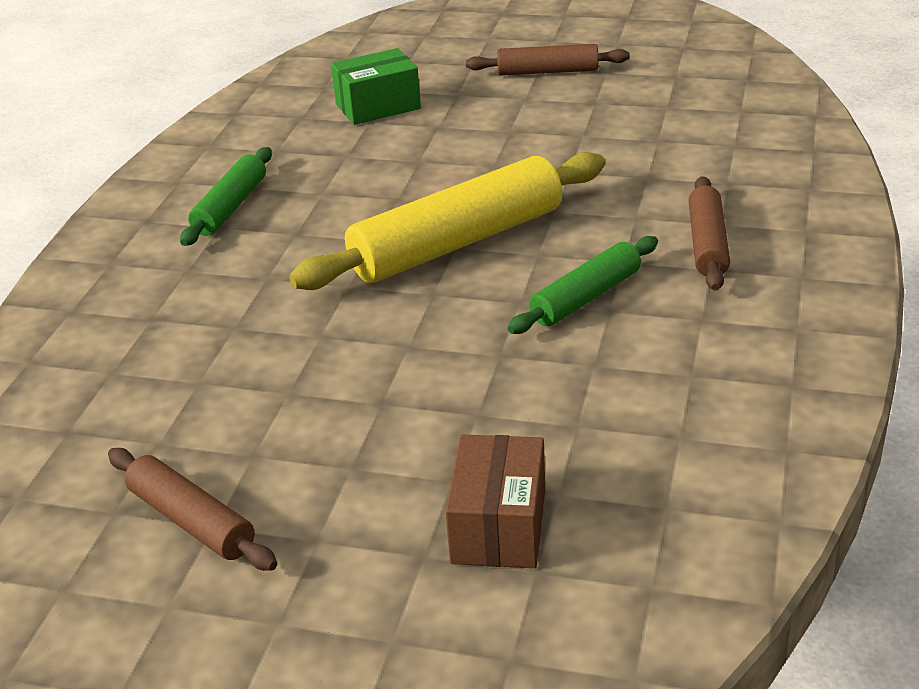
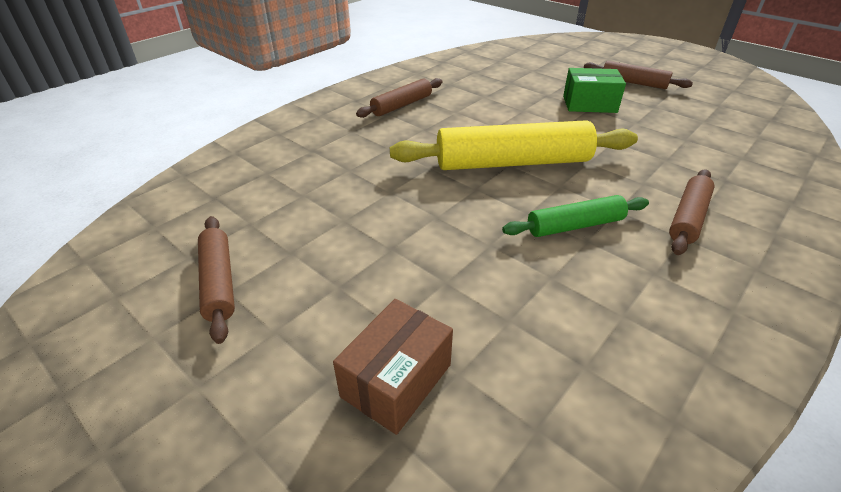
camera: 25 degrees right, 5 degrees up
(230, 207) = (401, 105): green rolling pin -> brown rolling pin
(378, 106) = (520, 76): green box -> green box (589, 104)

